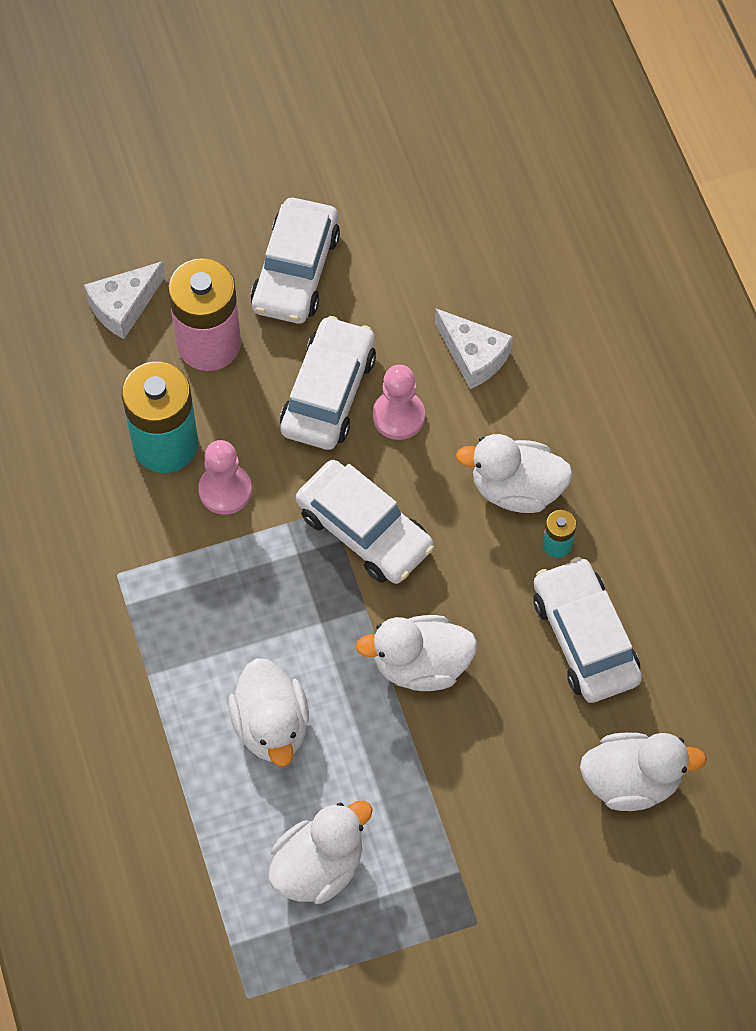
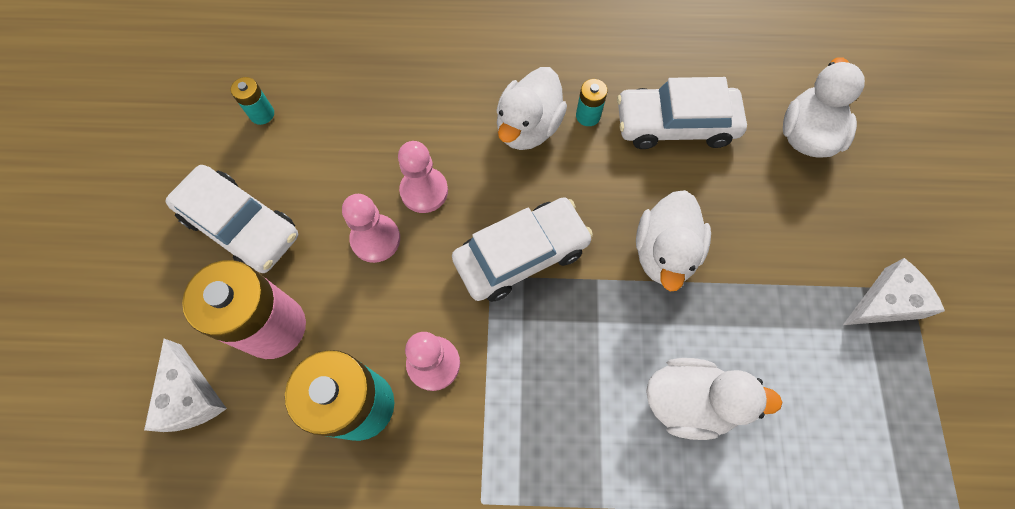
camera: 70 degrees left, 5 degrees up
(318, 866) = (838, 405): white duck -> none
(328, 393) = (375, 239): white car -> pink pawn
(424, 232) = (262, 114): none -> turquoise battery
(473, 355) = (394, 117): white cheese -> white cheese (885, 302)

